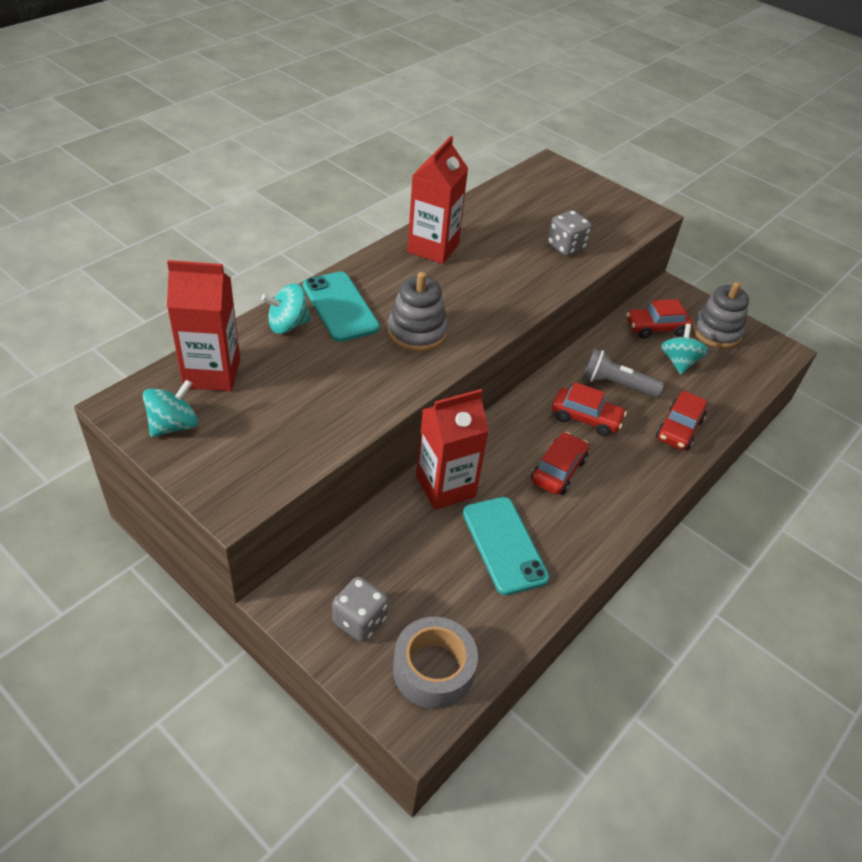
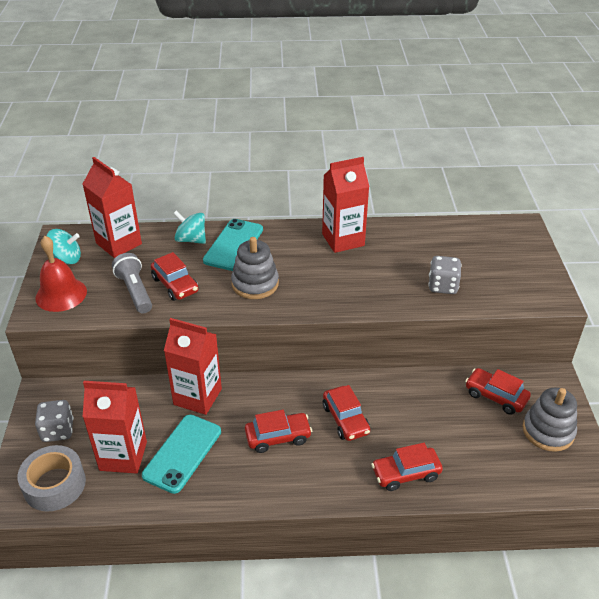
camera: 50 degrees right, 5 degrees down
(230, 465) = (61, 294): none -> red bell
(342, 379) = (175, 285): none -> red car
(457, 590) = (123, 456): none -> red carton
(616, 384) = (401, 413): grey flashlight -> grey flashlight (135, 291)
(679, 362) = (478, 431): turquoise spinning top -> none

